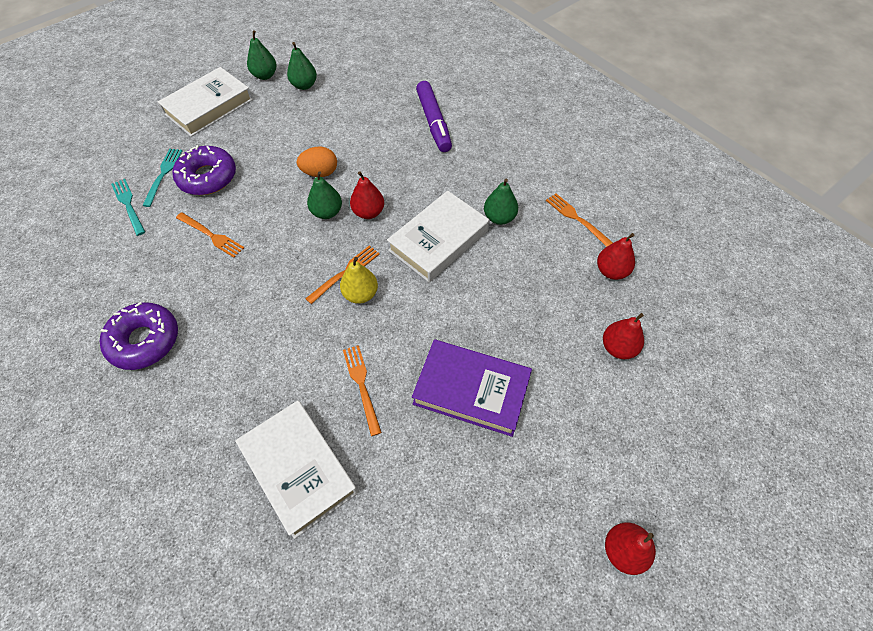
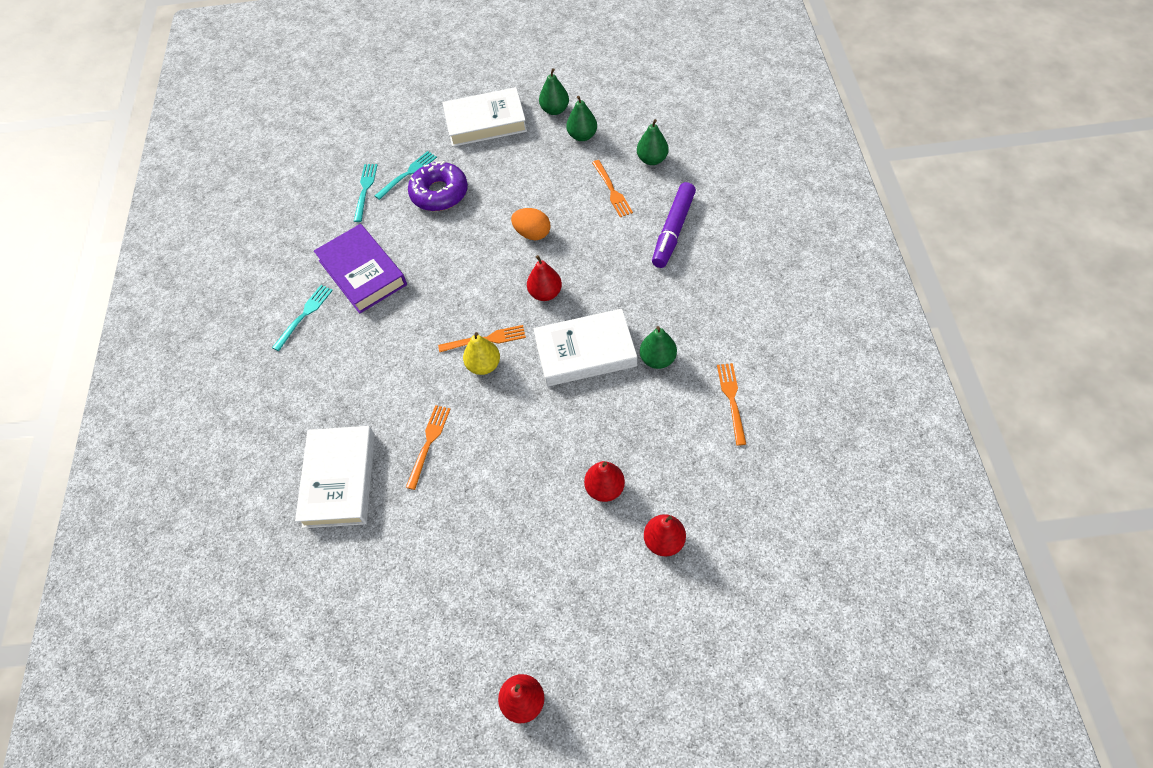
camera: 40 degrees right, 0 degrees up
(144, 340) = (304, 315): purple donut -> turquoise fork
(212, 236) = (407, 250): orange fork -> orange fork (612, 191)
(327, 212) = (511, 275): green pear -> green pear (652, 159)
(471, 390) = (508, 499): purple book -> purple book (362, 272)
(611, 271) = (720, 469): red pear -> red pear (604, 488)

